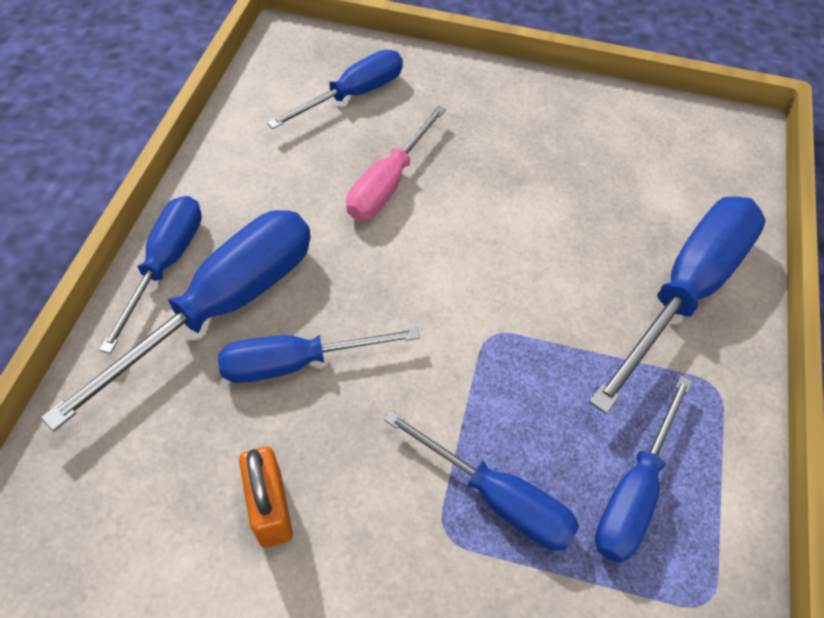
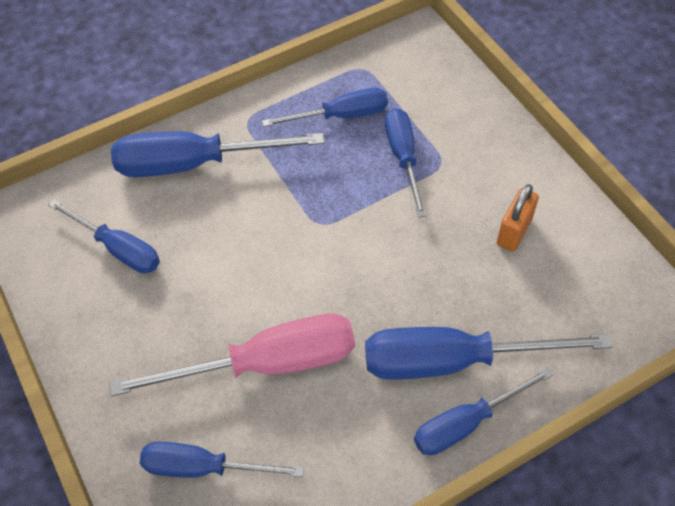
camera: 130 degrees left, 0 degrees up
(296, 362) = (439, 291): blue screwdriver -> blue screwdriver (118, 249)
(388, 183) = (267, 364): pink screwdriver -> pink screwdriver, size x1.59

